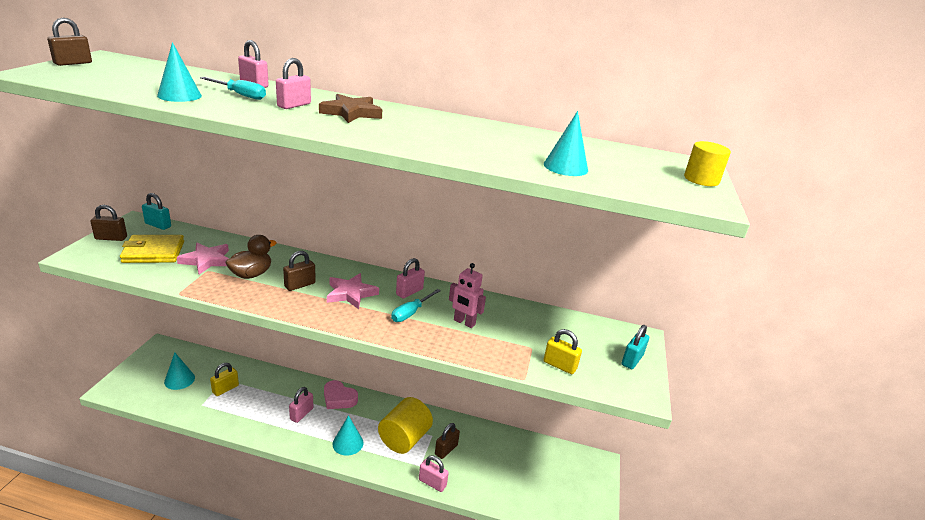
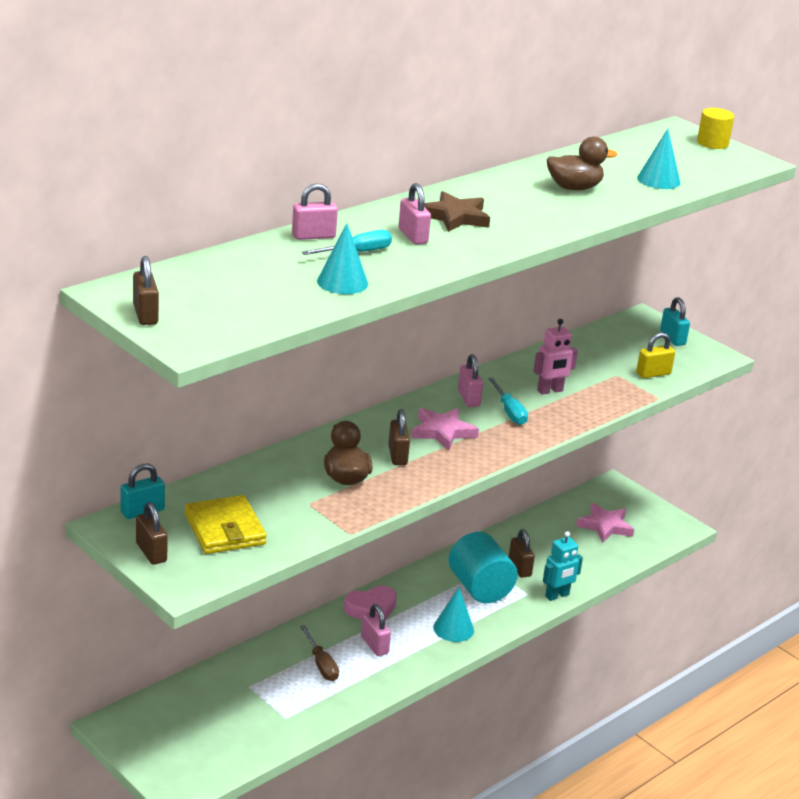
camera: 55 degrees left, 0 degrees up
(111, 238) = (151, 552): brown padlock -> brown padlock turned 60 degrees counterclockwise
(153, 252) = (225, 529): yellow wallet -> yellow wallet turned 45 degrees counterclockwise
(179, 379) = (213, 724): turquoise cone -> none
(206, 260) = (283, 498): pink star -> pink star (605, 526)
(225, 389) = (270, 690): yellow padlock -> none
(265, 399) = (321, 664): none -> brown screwdriver
(404, 438) = (480, 588): yellow cylinder -> turquoise cylinder
(432, 483) = (557, 596): pink padlock -> turquoise robot
(482, 140) = (574, 188): none -> brown duck

